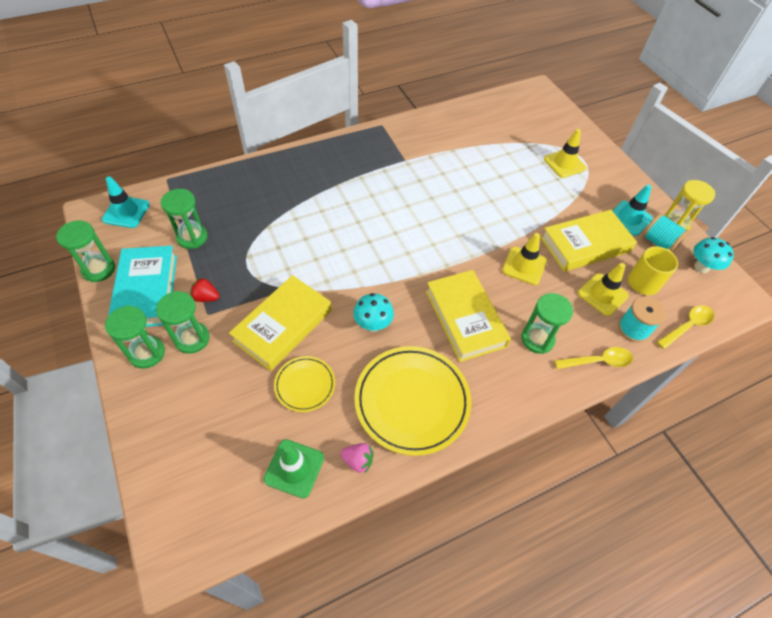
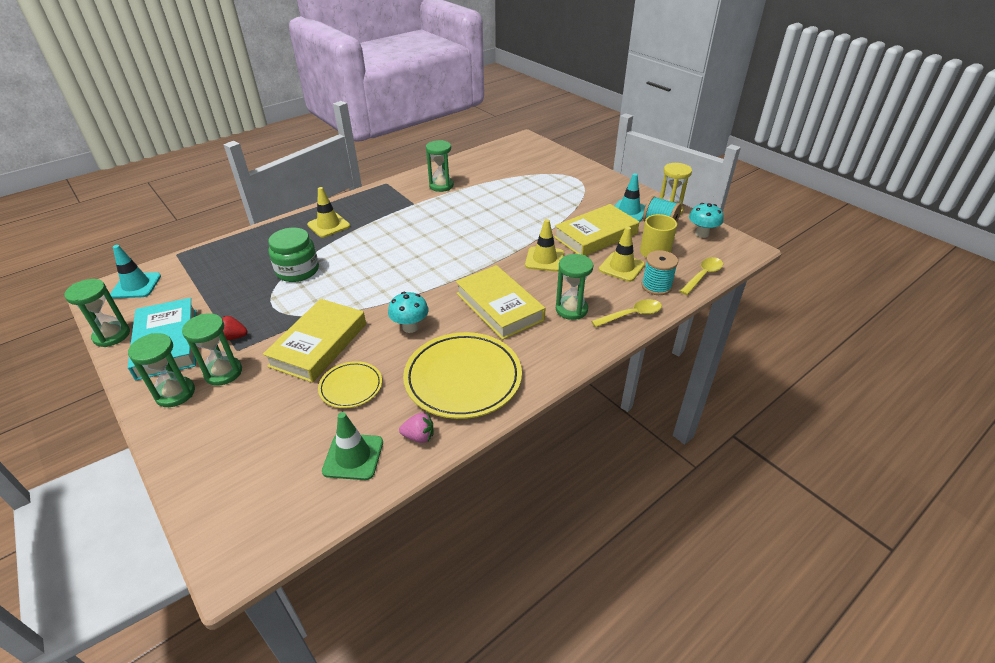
camera: 10 degrees left, 15 degrees down
(192, 237) = (210, 293): green hourglass -> green hourglass (441, 186)
(277, 226) = (297, 270): none -> green jar
(564, 163) = (561, 184): yellow traffic cone -> yellow traffic cone (328, 225)

